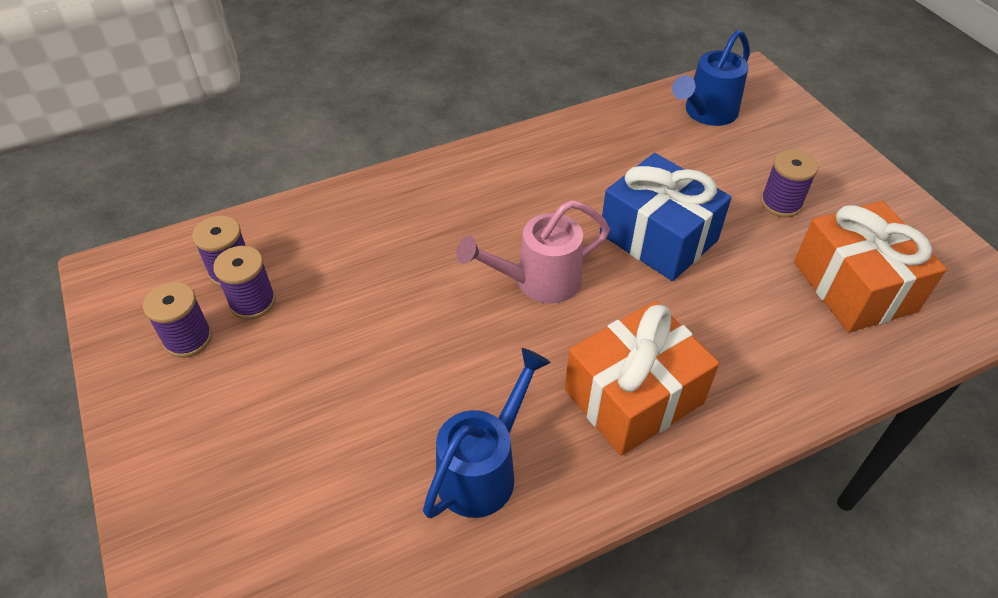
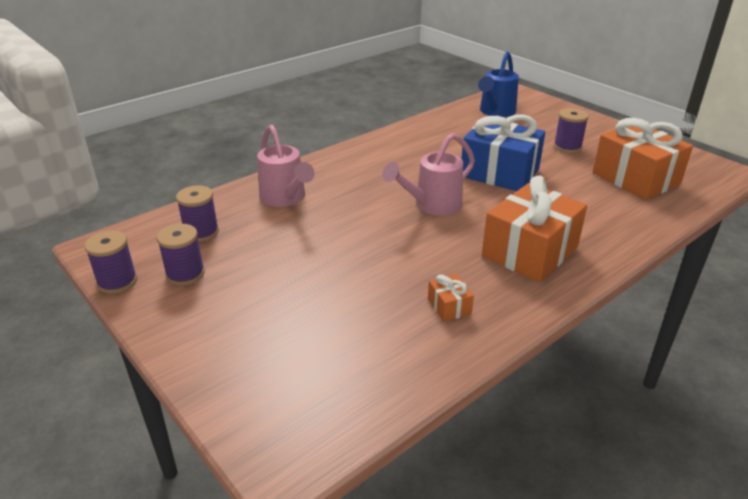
camera: 15 degrees left, 15 degrees down
(252, 302) = (227, 246): purple spool -> purple spool (117, 282)
(354, 231) = (285, 198): none -> pink watering can
(483, 470) = (449, 306): blue watering can -> orange gift

